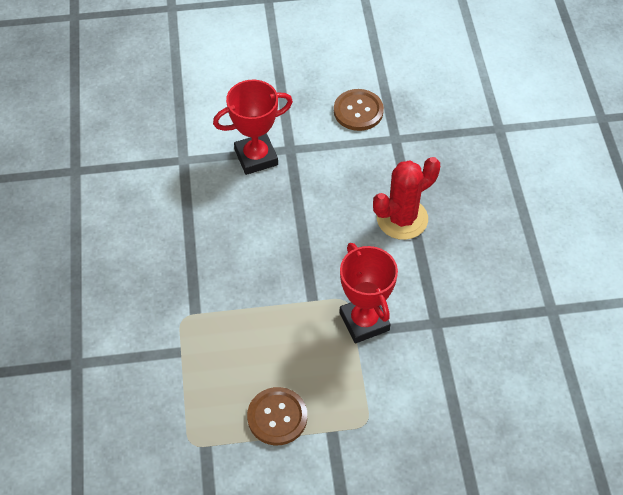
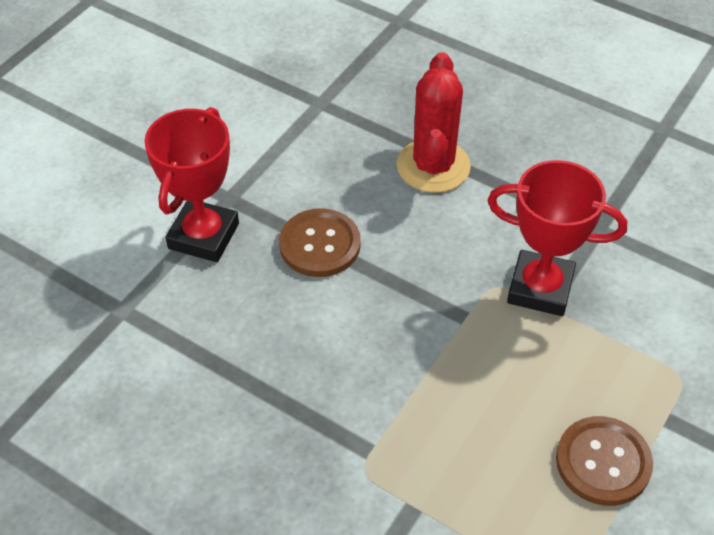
camera: 50 degrees left, 5 degrees down
(358, 111) = (247, 107): brown button -> brown button (320, 245)

